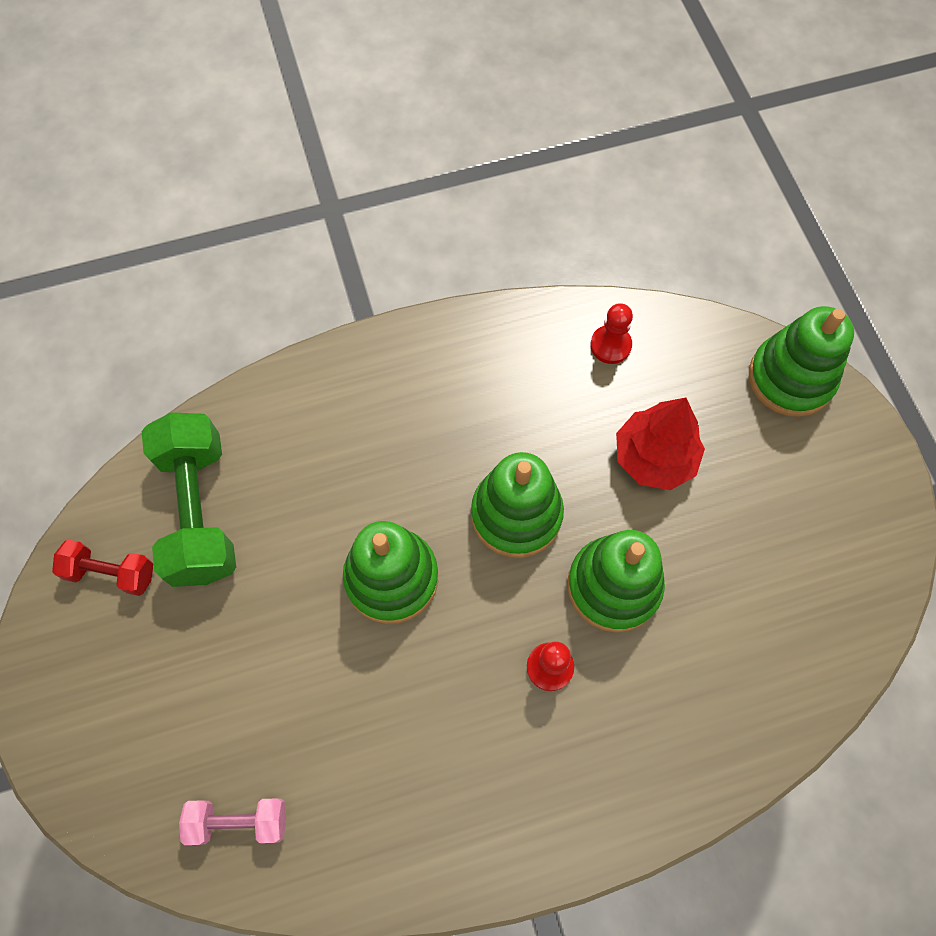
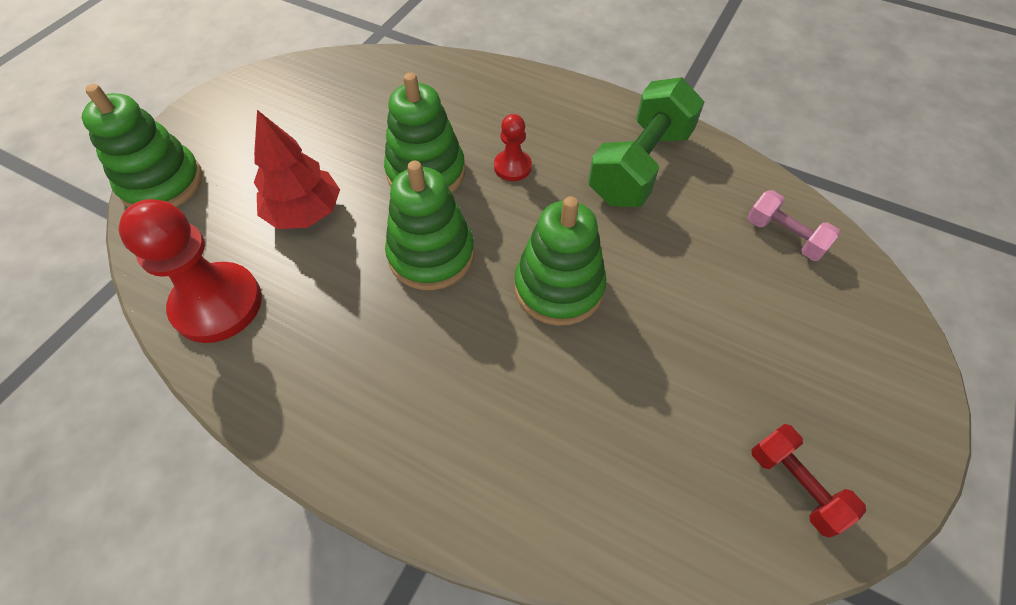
camera: 135 degrees left, 10 degrees down
(199, 511) = (673, 471): green dumbbell -> green dumbbell (640, 166)
(610, 345) = (217, 304): red pawn -> red pawn, size x1.95

